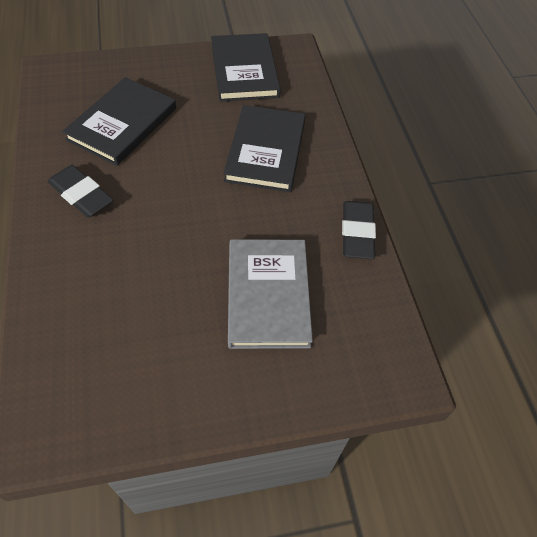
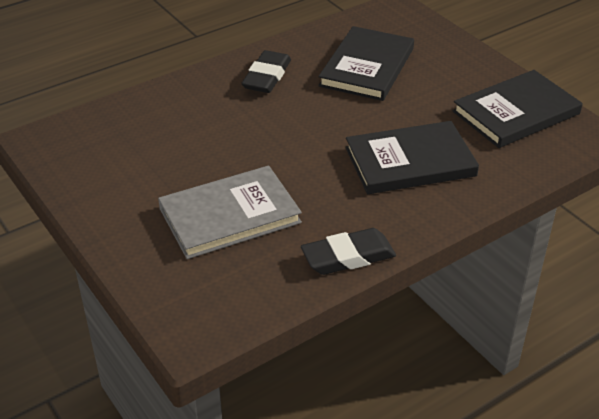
camera: 70 degrees right, 15 degrees down
(122, 124) = (367, 67): black book -> black book turned 75 degrees counterclockwise

